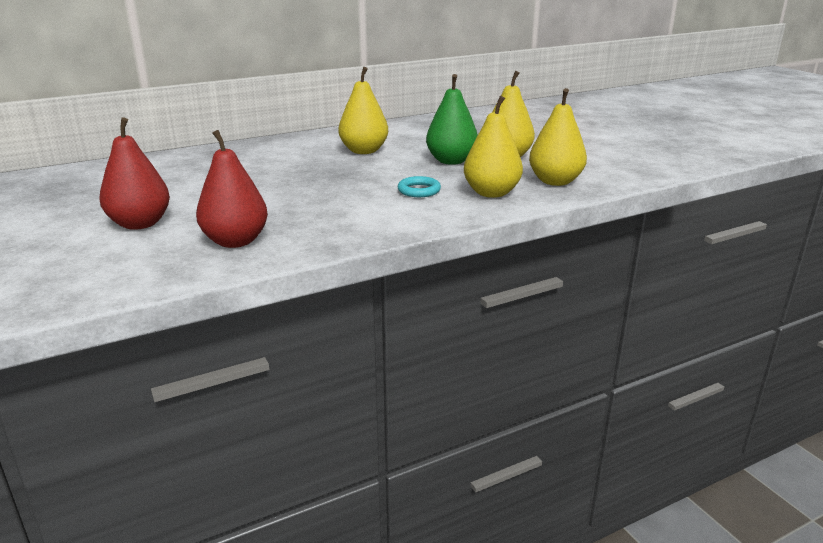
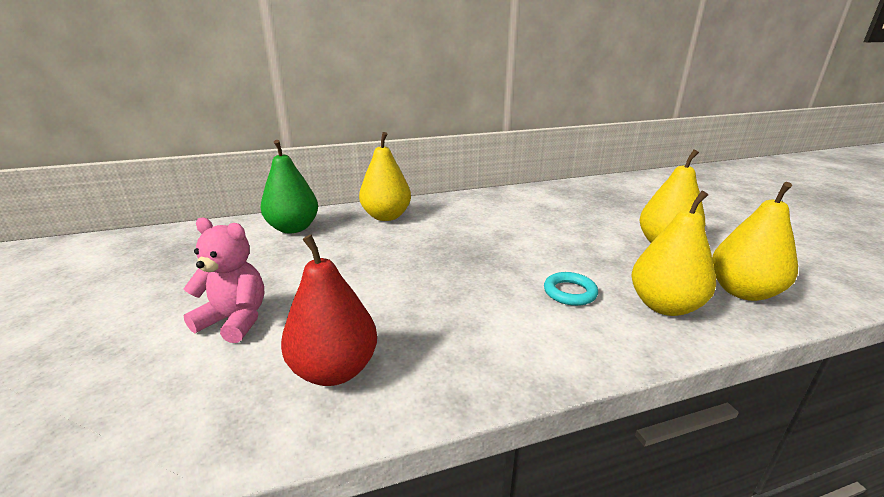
camera: 10 degrees right, 0 degrees up
(140, 224) = (235, 320): red pear -> pink teddy bear
(364, 151) = (501, 224): yellow pear -> yellow pear (386, 216)
(451, 161) = (600, 246): green pear -> green pear (293, 228)

